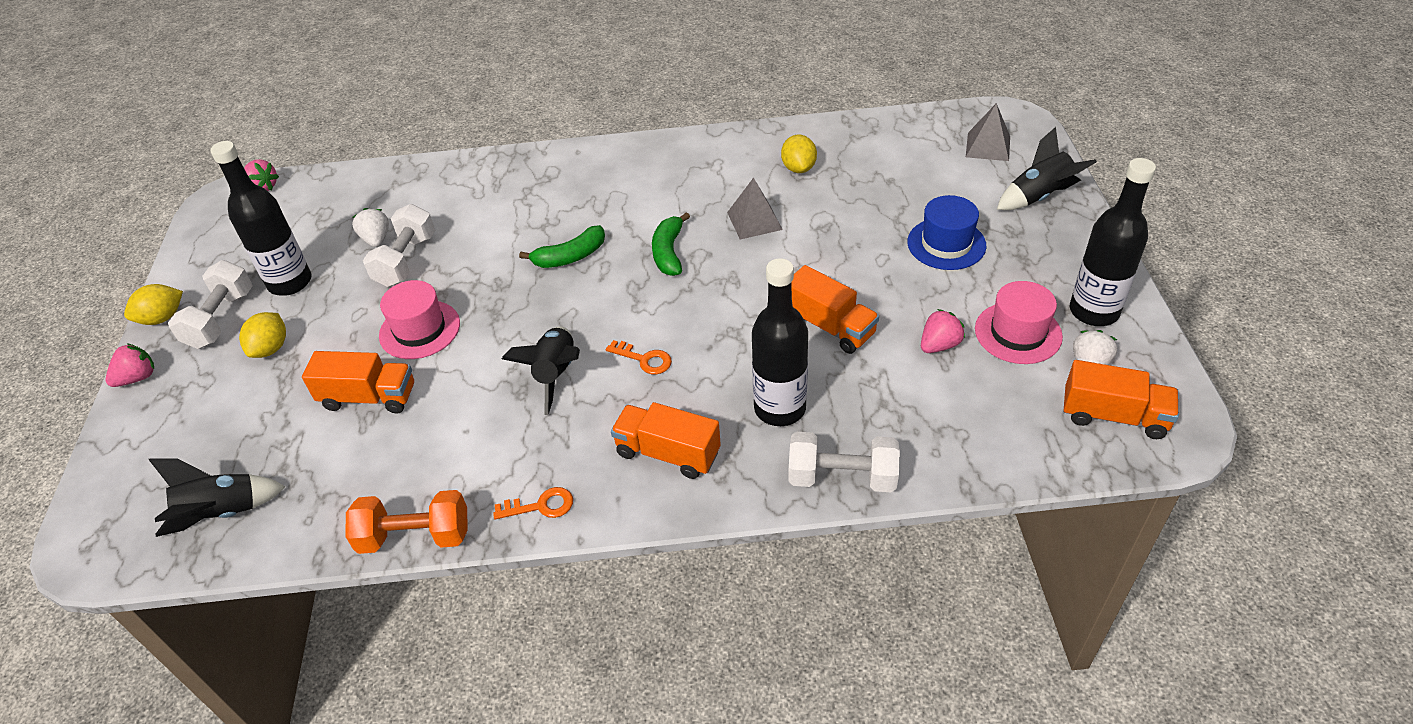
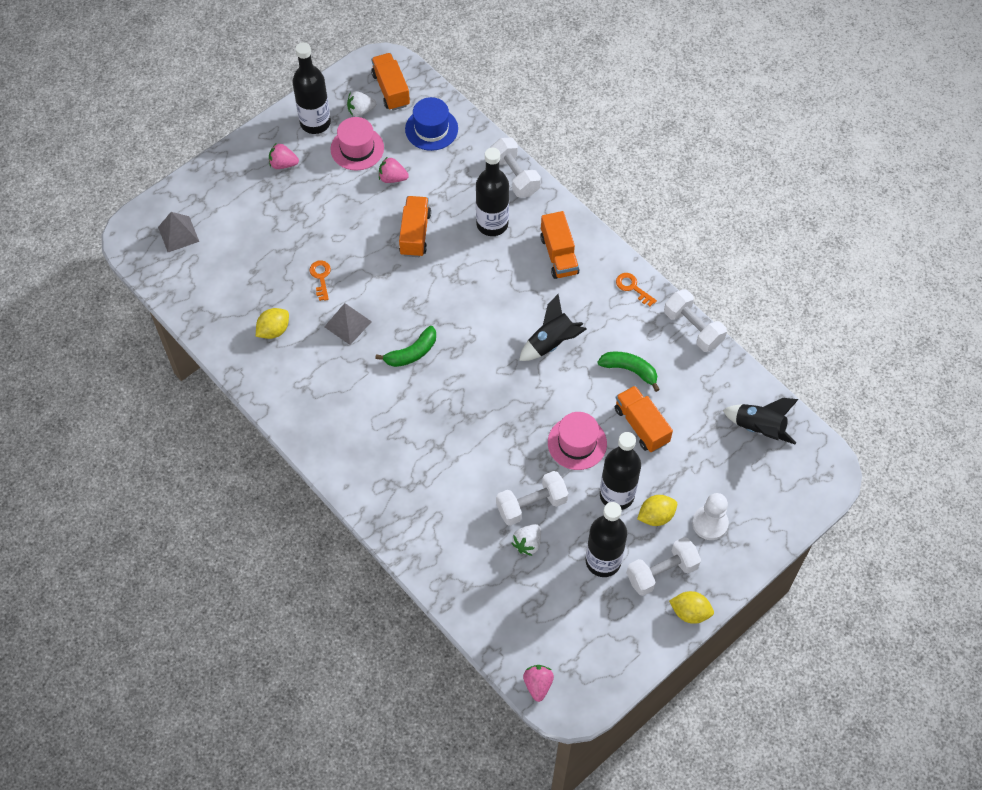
camera: 130 degrees left, 15 degrees up
(138, 378) = (735, 572): pink strawberry -> pink strawberry (283, 164)
(203, 389) = (710, 523): none -> white pawn
(330, 330) = (617, 495): none -> black bottle
(415, 536) = (693, 328): orange dumbbell -> white dumbbell
(570, 257) = (456, 407): green banana -> green banana (629, 370)
(644, 359) = (507, 307): orange key -> orange key (321, 277)
(946, 244) = (301, 212): blue hat -> blue hat (431, 129)
(1039, 197) = (220, 185): black rocket -> none

